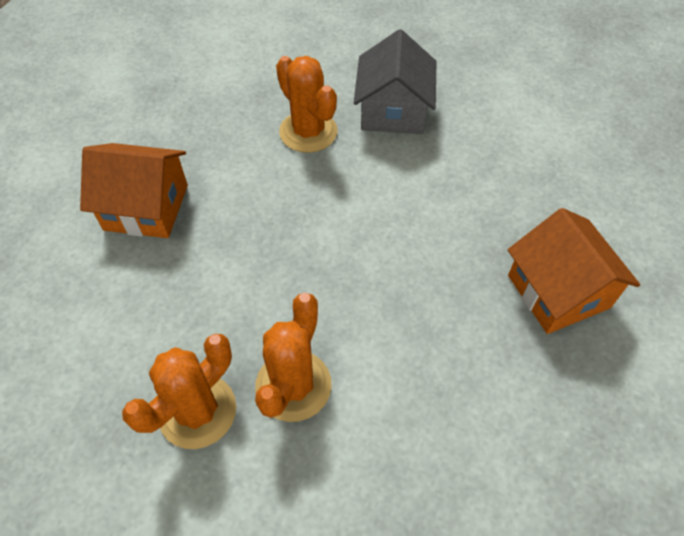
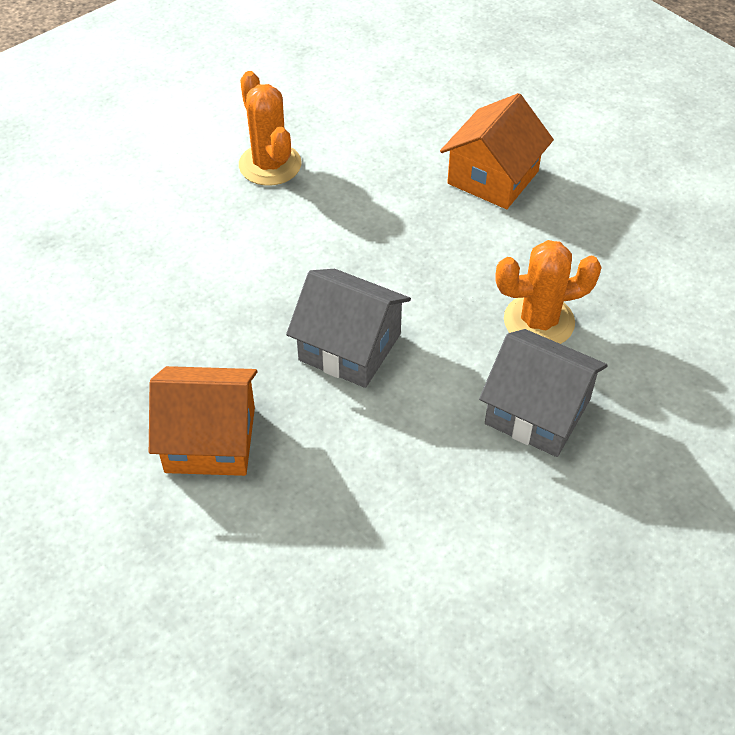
camera: 115 degrees right, 5 degrees down
(293, 385) = (252, 220): orange cactus -> none
(405, 236) = (349, 347): none -> grey house

